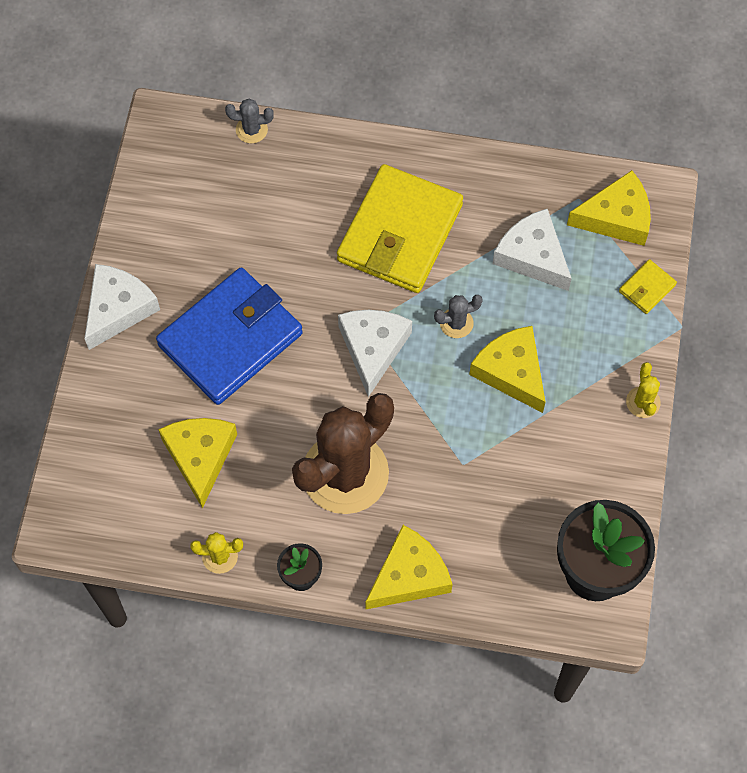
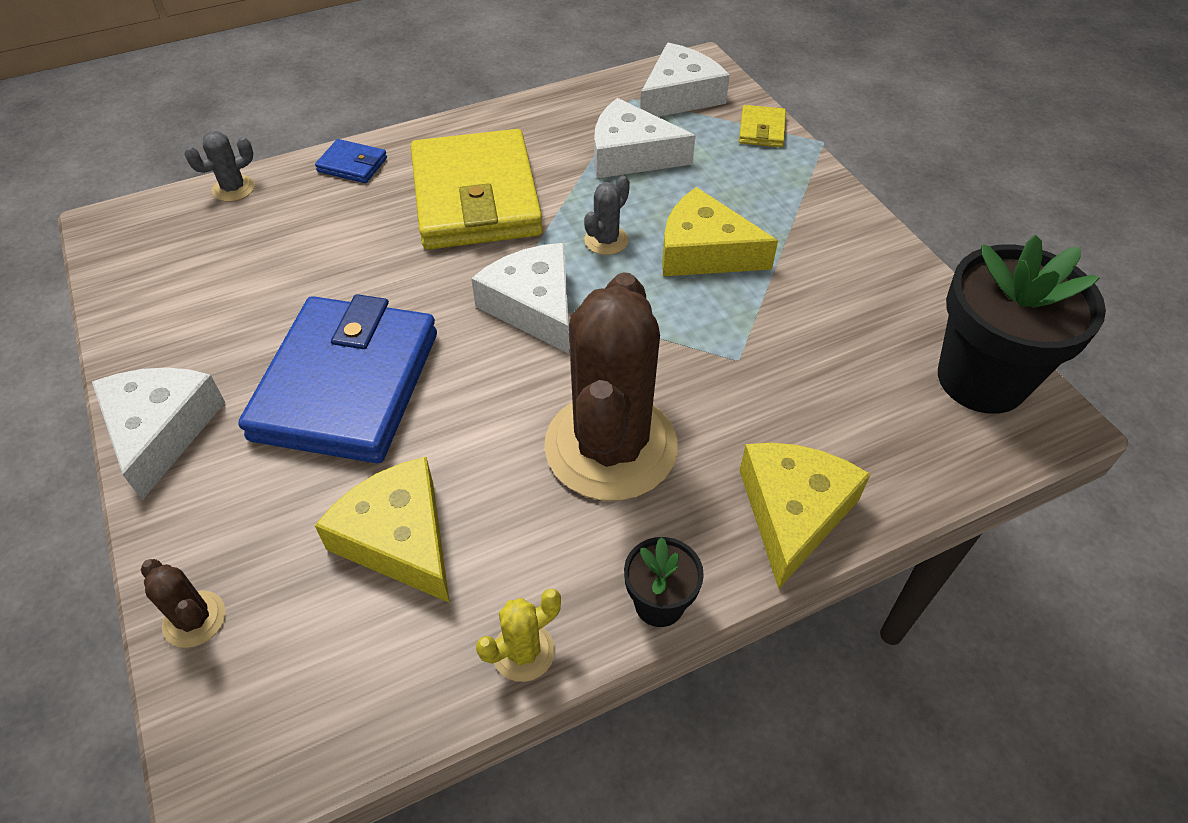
camera: 35 degrees left, 15 degrees down
(81, 438) = (194, 619): none -> brown cactus
(339, 152) = (352, 165): none -> blue wallet
(616, 217) = (679, 96): yellow cheese -> white cheese
(643, 402) = (855, 211): yellow cactus -> none

